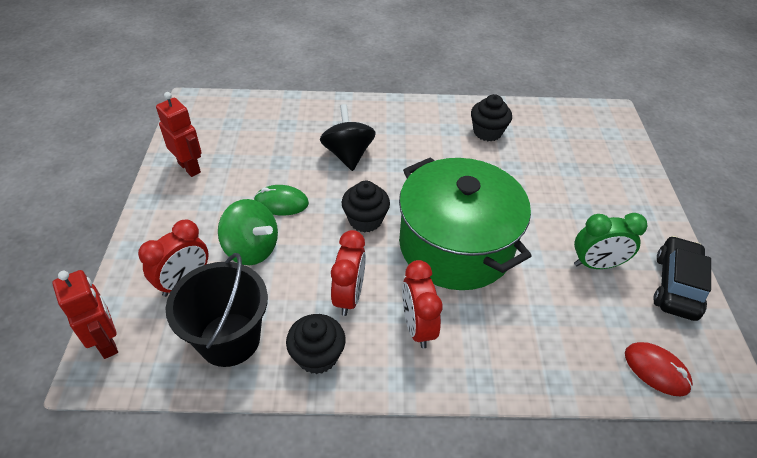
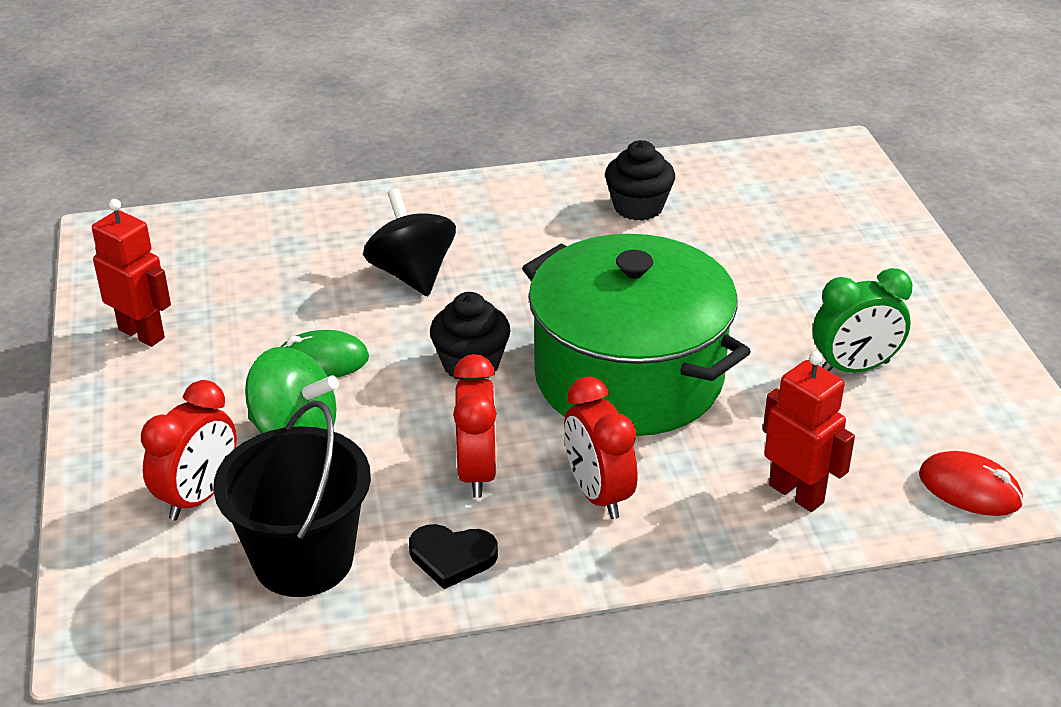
camera: 10 degrees left, 10 degrees down
(107, 342) = (103, 597): red robot -> red robot (796, 493)
(317, 356) = (452, 557): black cupcake -> black heart
(676, 285) = (980, 377): black car -> none

